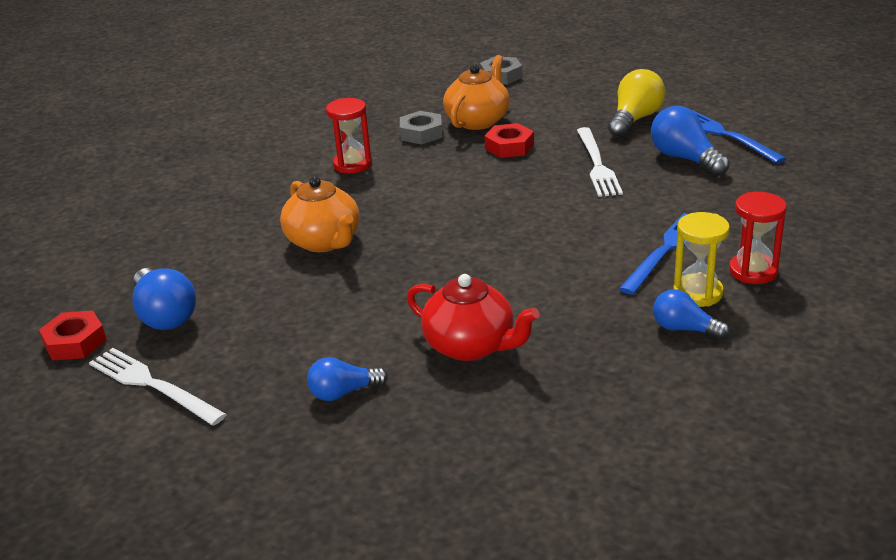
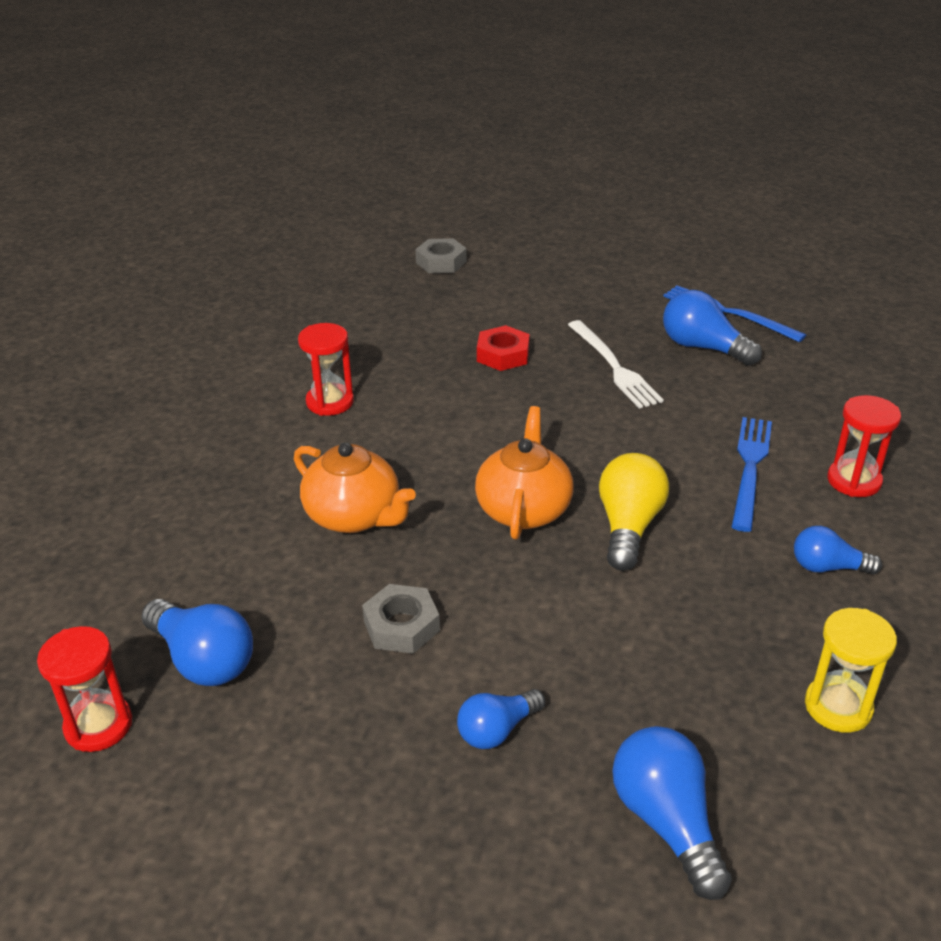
camera: 20 degrees left, 5 degrees up
(75, 342) = (98, 725): red nut -> red hourglass
(153, 385) = (244, 771): white fork -> none
(421, 133) = (390, 349): grey nut -> grey nut (401, 626)
(433, 472) = (667, 822): none -> blue light bulb
(471, 346) = (611, 633): red teapot -> none
(478, 121) = (447, 324): orange teapot -> orange teapot (524, 509)
(635, 119) = (621, 303): yellow light bulb -> yellow light bulb (628, 526)
(698, 293) = (814, 518): yellow hourglass -> yellow hourglass (838, 707)

